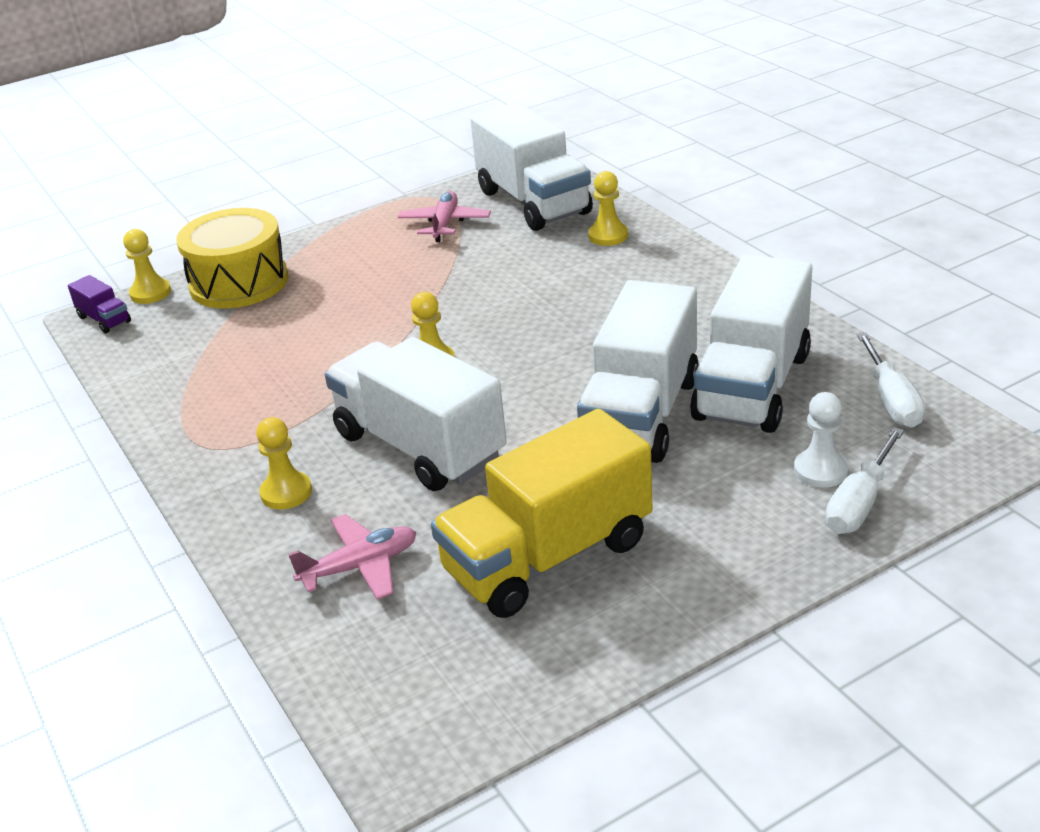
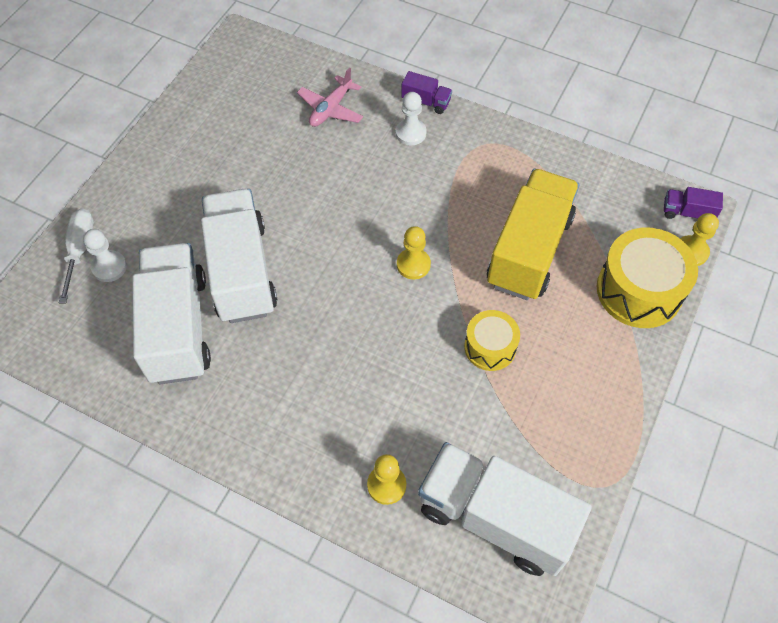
camera: 145 degrees right, 25 degrees up
(219, 525) = (426, 102): none -> purple truck
(286, 492) = (410, 133): yellow pawn -> white pawn
(419, 446) = (362, 192): white truck -> none
(425, 285) = (490, 347): none -> yellow drum
(445, 224) = (548, 443): pink plane -> none
(548, 557) = (238, 150): yellow truck -> yellow truck (529, 250)
(891, 399) = (78, 351): white screwdriver -> none

